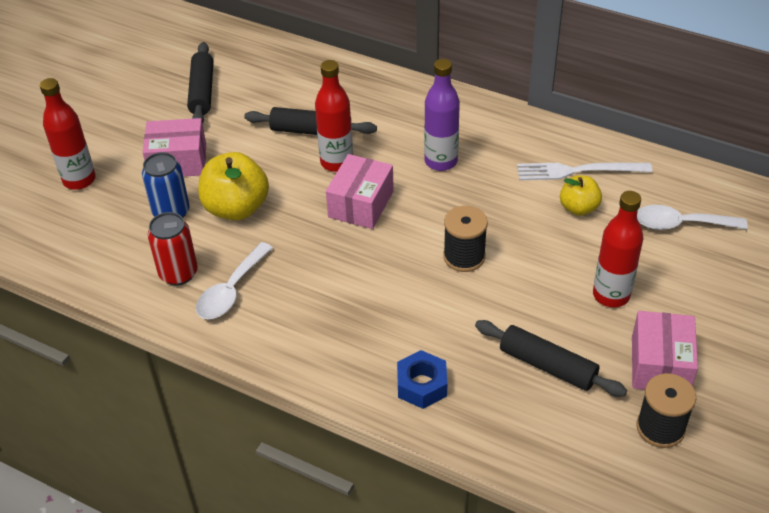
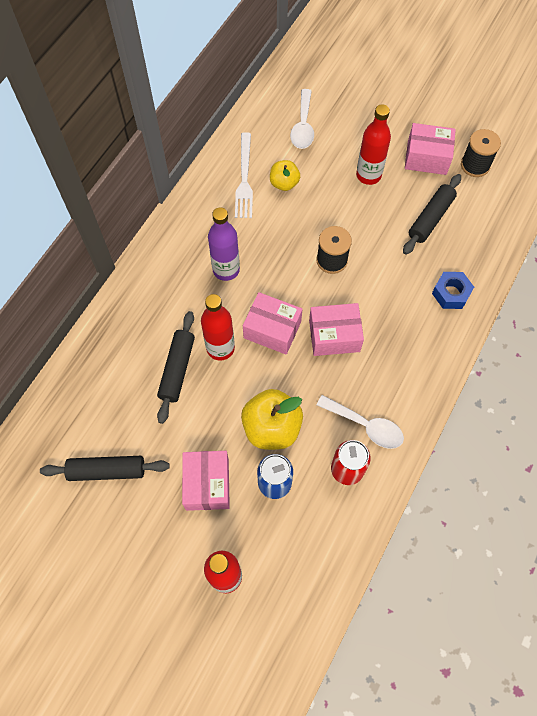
camera: 90 degrees left, 20 degrees up
(353, 260) = (334, 336): none -> pink box

